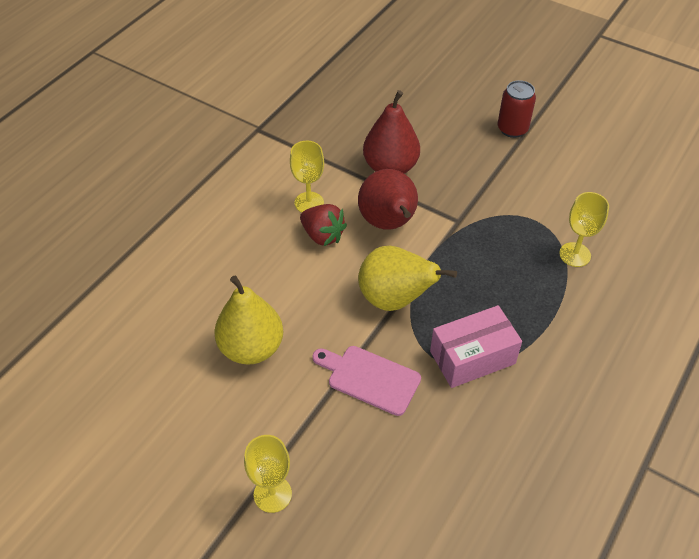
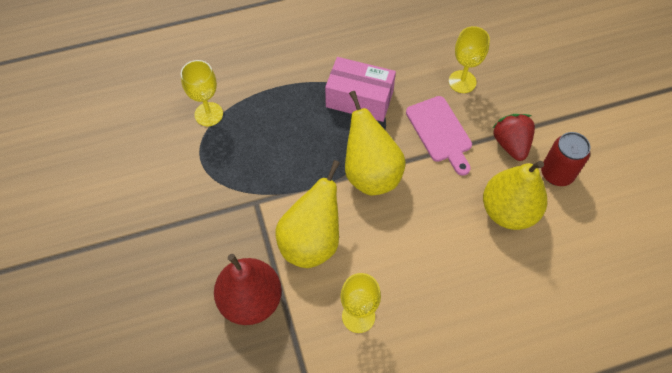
camera: 140 degrees left, 10 degrees up
(272, 494) = (558, 108): yellow goblet -> yellow goblet (462, 81)
(322, 235) = (376, 271): red strawberry -> red strawberry (511, 144)
(388, 223) = (311, 242): red pear -> yellow pear
(512, 129) = (102, 258): red can -> red can (557, 173)

